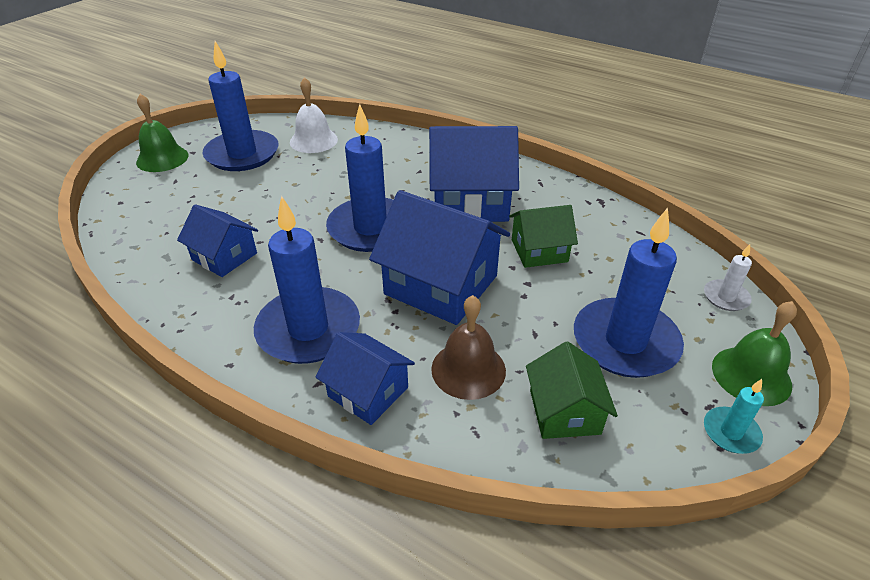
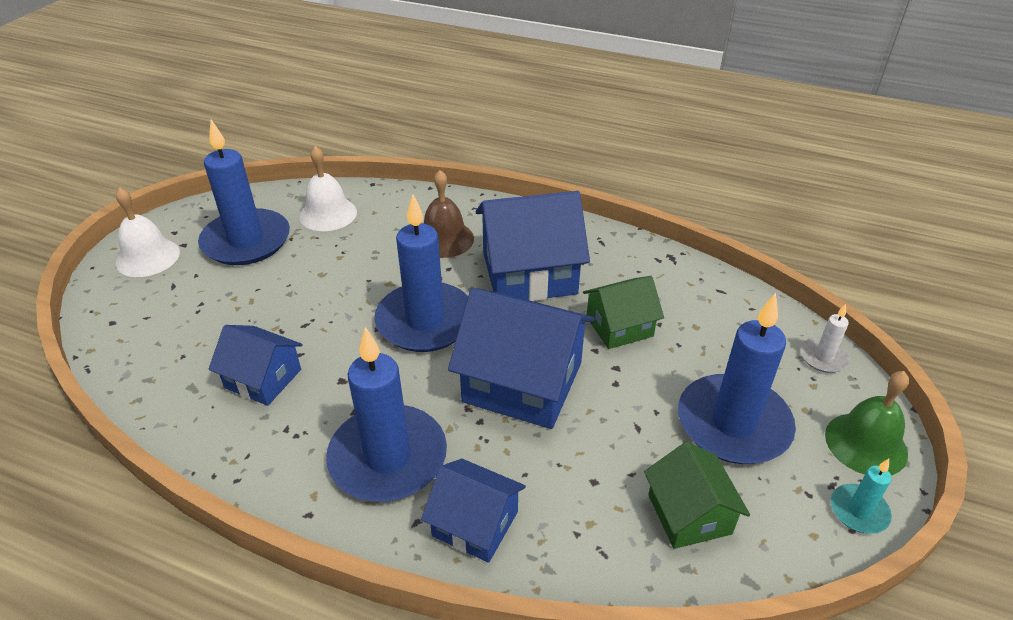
camera: 10 degrees left, 0 degrees up
(162, 158) = (148, 257): green bell -> white bell
(468, 369) = (577, 480): brown bell -> brown bell (444, 239)

